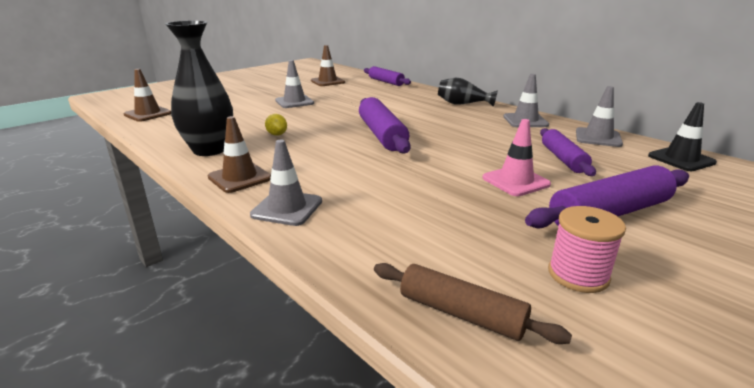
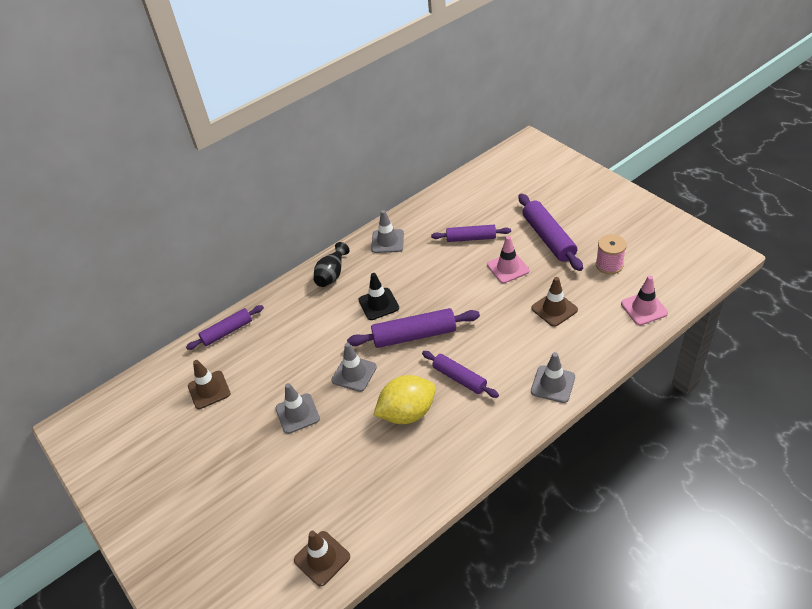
camera: 80 degrees left, 20 degrees up
(209, 150) = (445, 458): black vase -> none
(240, 178) = (505, 421): brown traffic cone -> brown traffic cone (554, 309)
(277, 134) = (407, 413): yellow lemon -> yellow lemon, size x2.28
(315, 155) = (459, 378): none -> purple rolling pin
(461, 313) = (644, 308): brown rolling pin -> pink traffic cone
(598, 138) = (430, 211): grey traffic cone -> grey traffic cone (354, 373)
(681, 159) = (472, 186): black traffic cone -> black traffic cone (378, 304)

